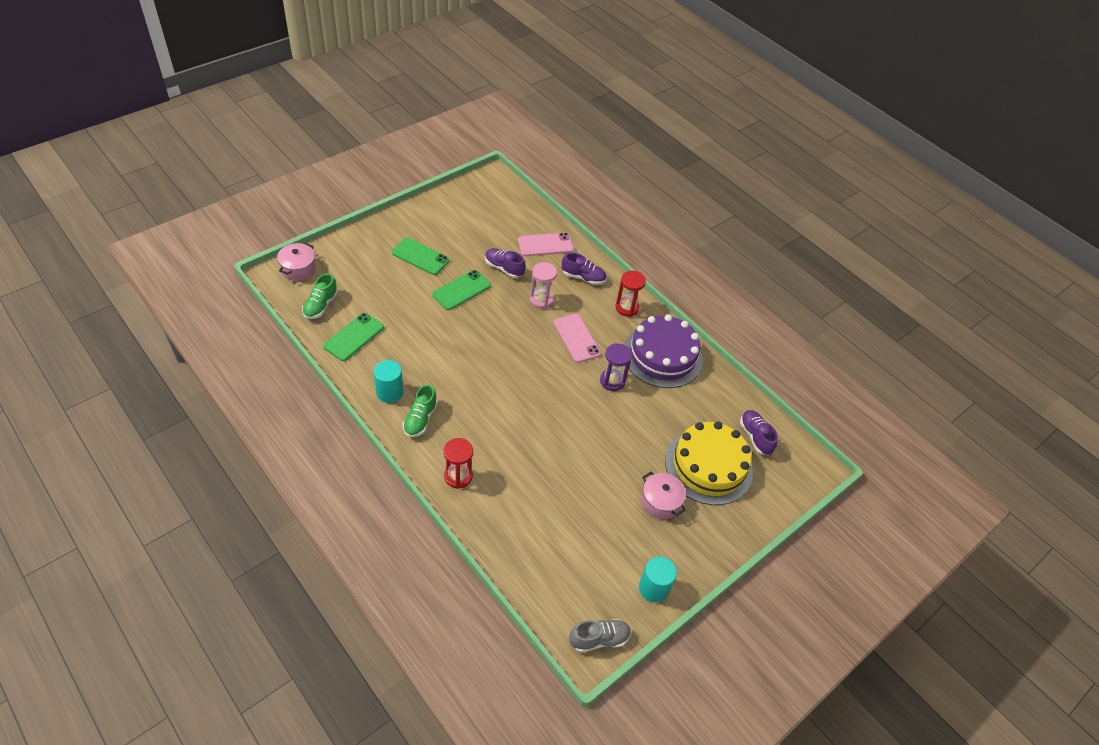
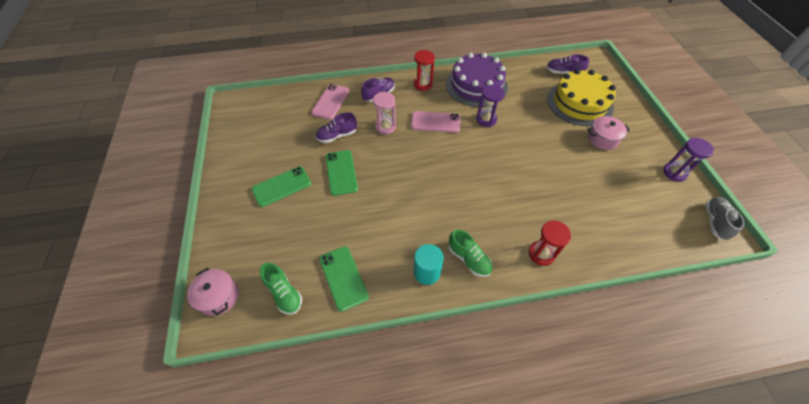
camera: 55 degrees left, 5 degrees up
(653, 588) = (674, 172): turquoise cylinder -> purple hourglass

